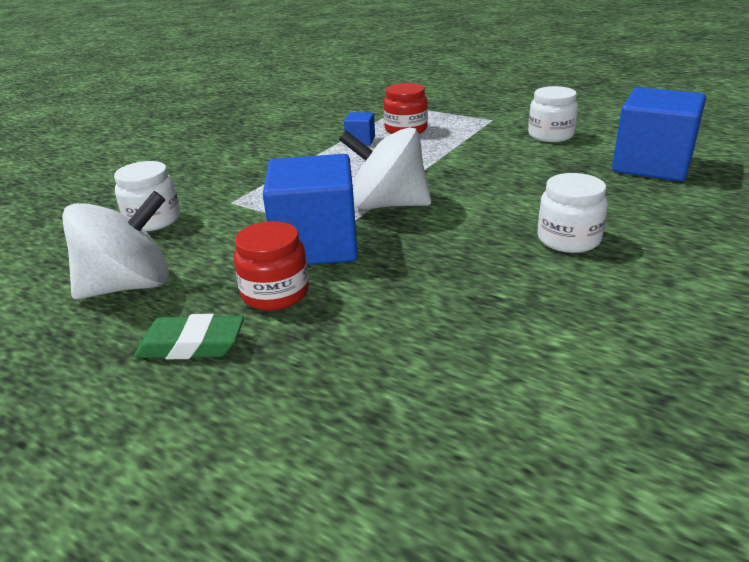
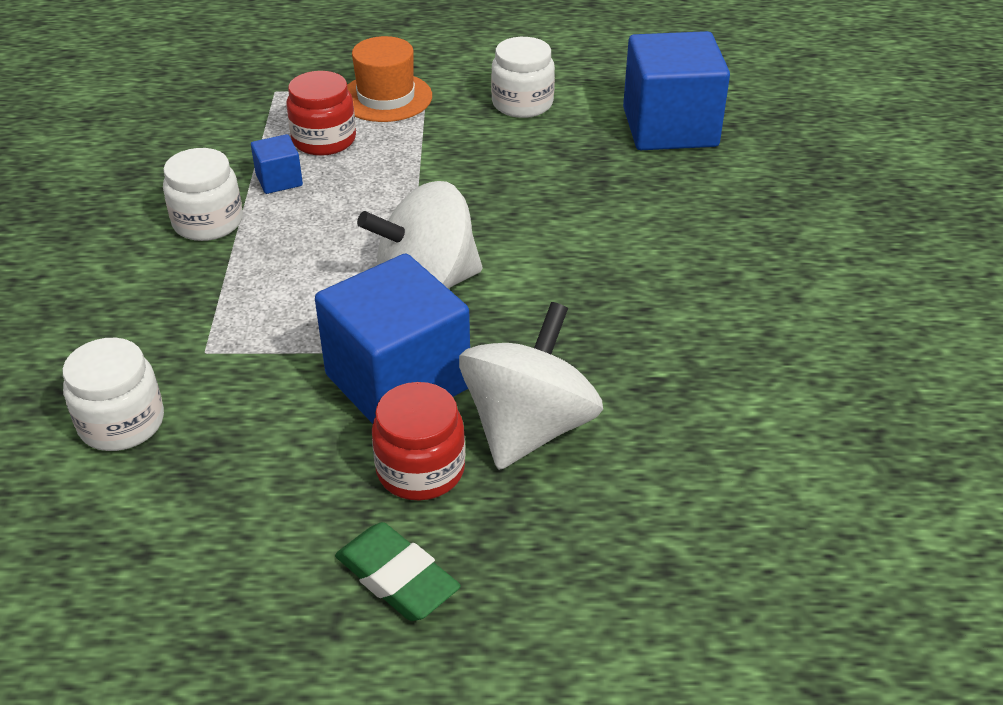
camera: 35 degrees left, 10 degrees up
(128, 286) = (218, 537): white spinning top -> white spinning top (528, 428)
(191, 345) = (397, 578): green eraser -> green eraser turned 75 degrees clockwise
(464, 118) = (386, 97): none -> orange hat
(568, 239) = (667, 272): white jar -> white jar (208, 222)

